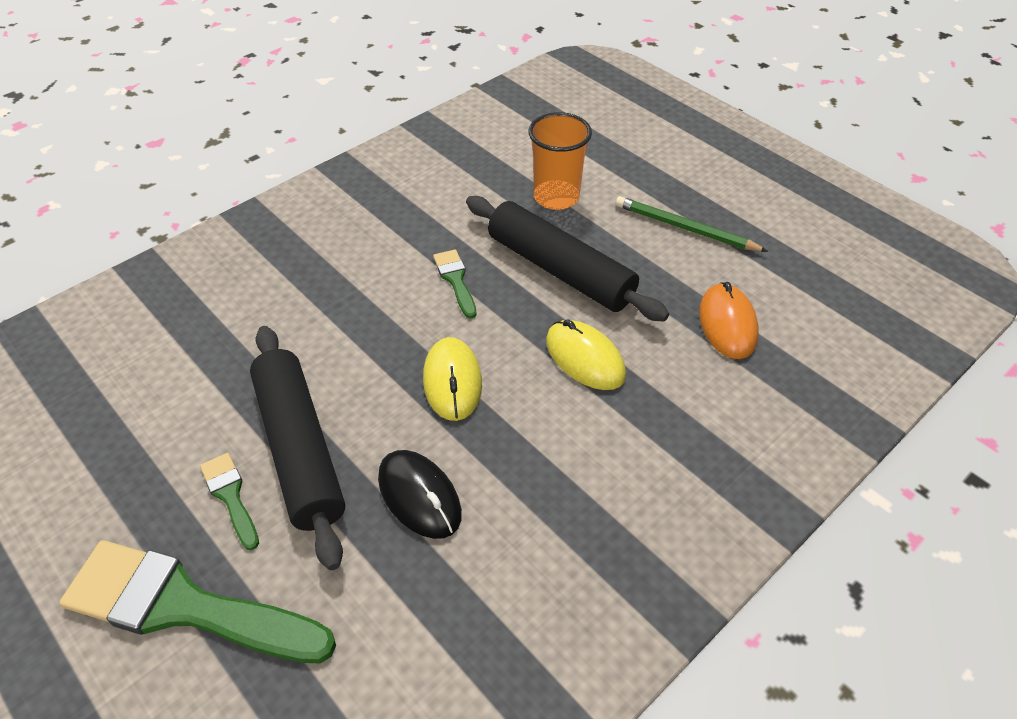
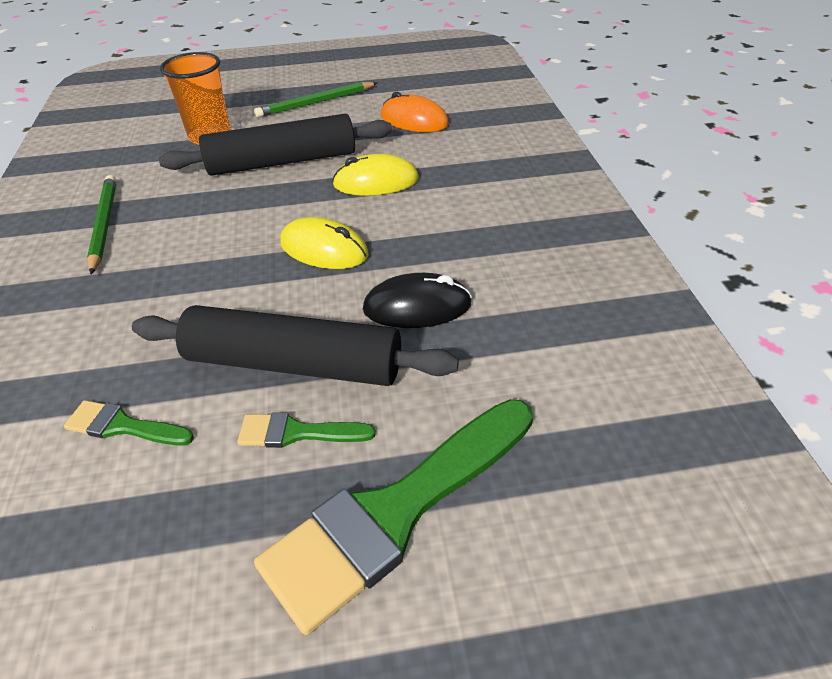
camera: 55 degrees left, 5 degrees down
(384, 223) = (104, 225): none -> green pencil
(455, 280) = (223, 211): green brush -> green brush (123, 426)

